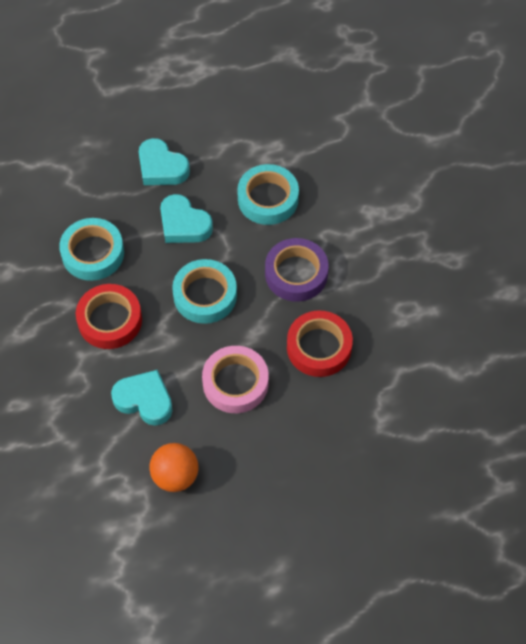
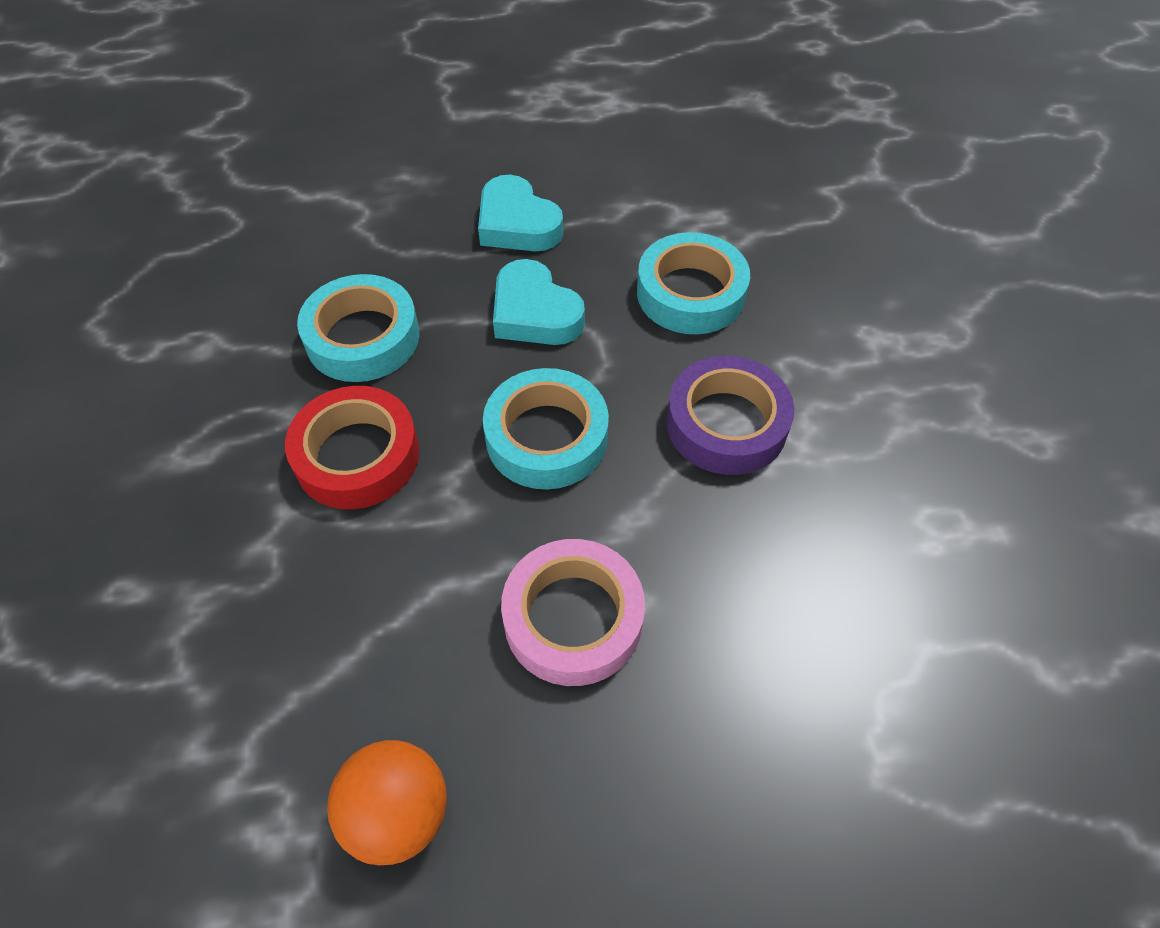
camera: 10 degrees right, 5 degrees down
(144, 400) = (378, 624): turquoise heart -> none
(319, 347) = (756, 571): red tape -> none

